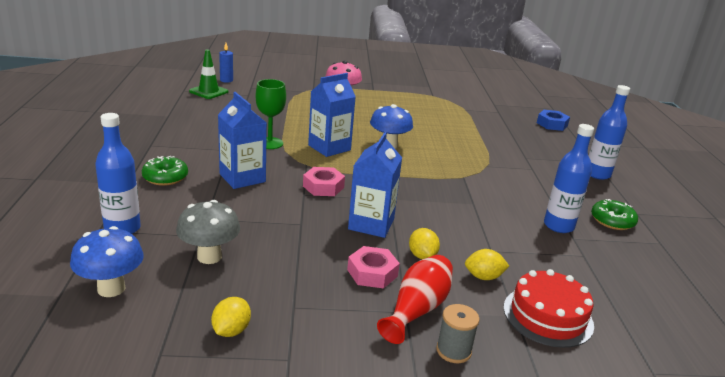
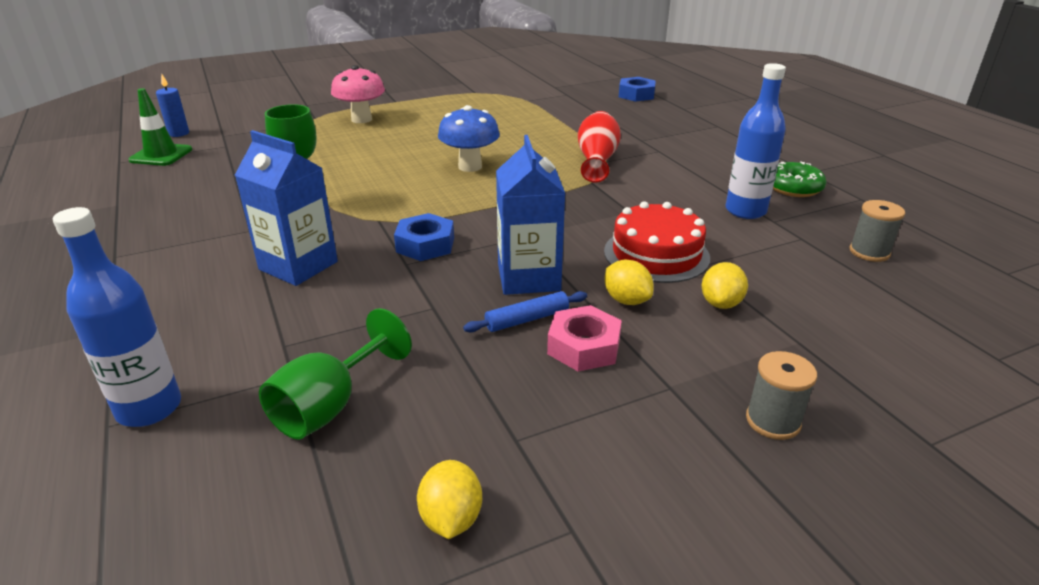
camera: 20 degrees left, 5 degrees up
(111, 288) = (194, 525): blue mushroom -> none
(165, 177) = (172, 300): green donut -> none
(209, 257) = (330, 405): grey mushroom -> green goblet
(323, 187) = (425, 245): pink nut -> blue nut
(329, 147) = (394, 189): blue carton -> none
(350, 247) = (527, 319): none -> blue rolling pin
(417, 309) = (681, 378): red vase -> red vase (597, 160)
(483, 277) = (721, 303): yellow lemon -> yellow lemon turned 45 degrees counterclockwise
(548, 316) = (833, 329): red cake -> red cake (656, 254)
(597, 174) = (731, 139): blue bottle -> none
(627, 279) = (869, 252): none -> grey spool

